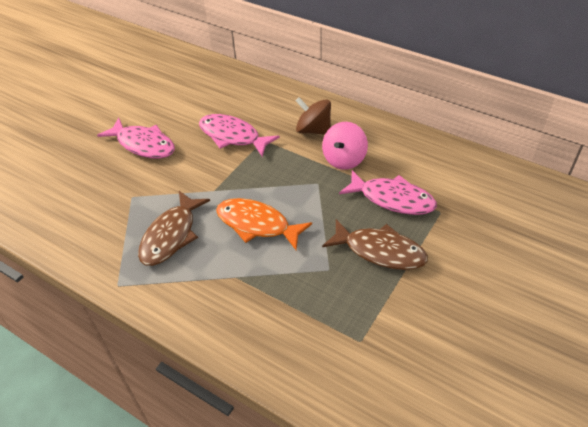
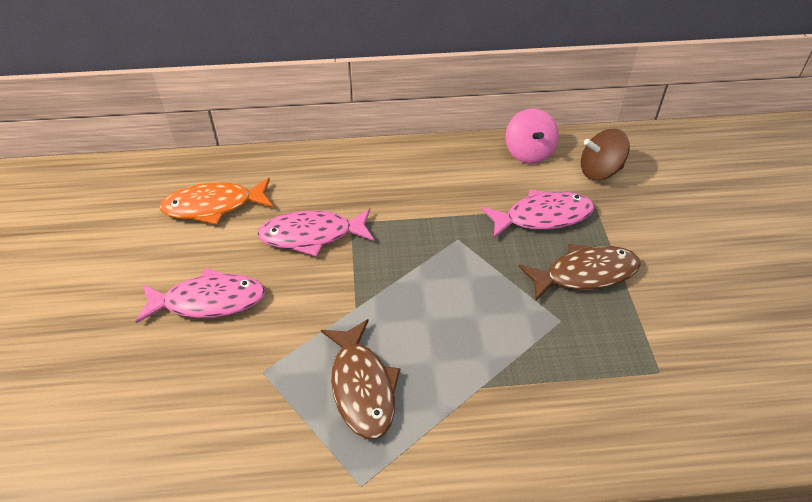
camera: 40 degrees left, 0 degrees up
(257, 224) = (443, 317): orange fish -> orange fish (213, 206)
(313, 130) = (394, 185): brown spinning top -> brown spinning top (600, 171)
(344, 159) = (457, 200): pink spinning top -> pink spinning top (529, 152)

